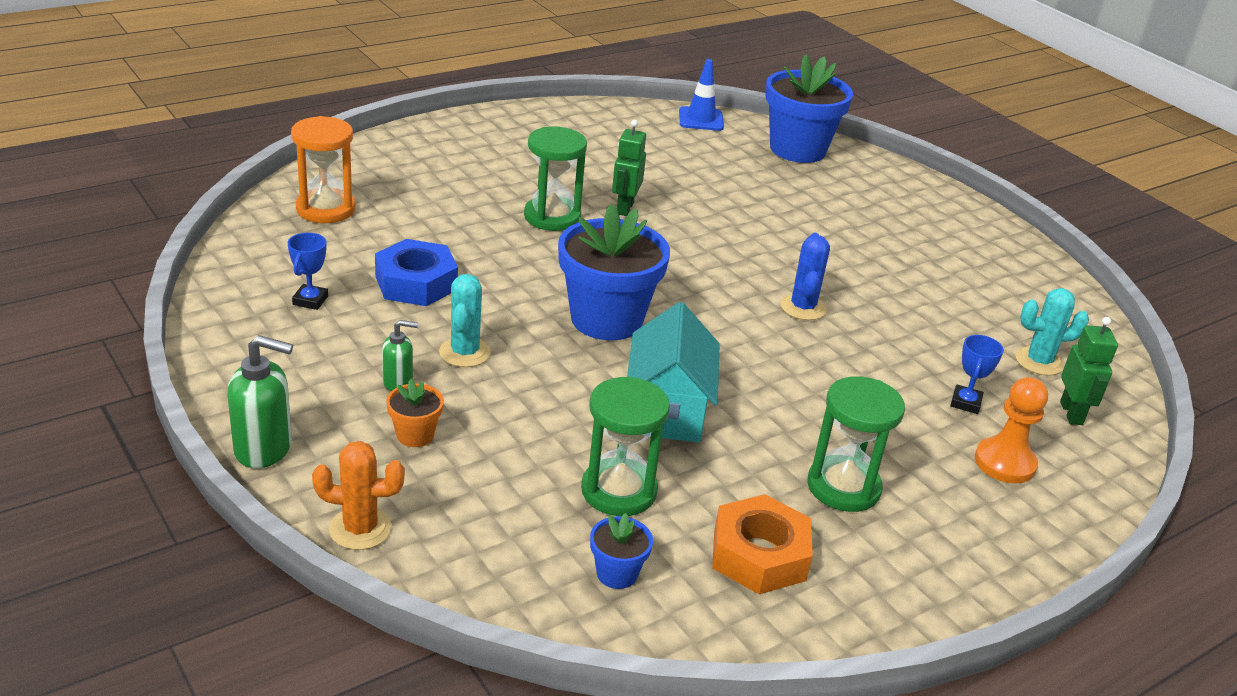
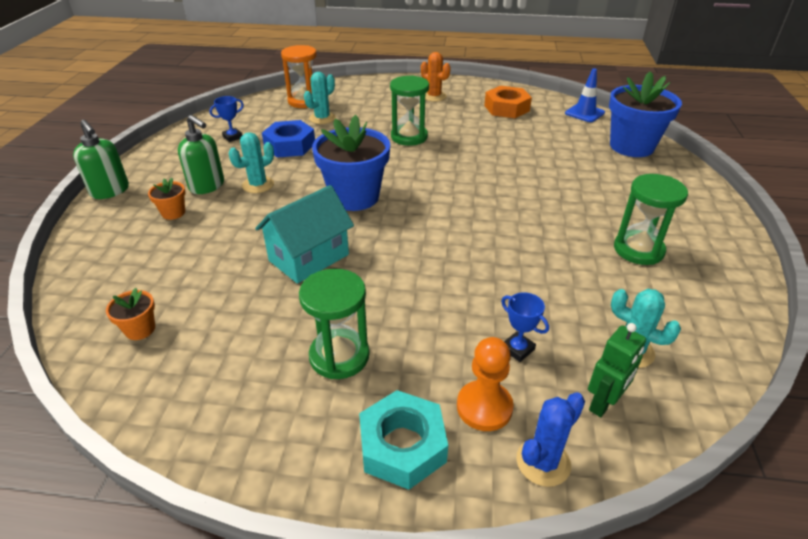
camera: 45 degrees right, 5 degrees up
(360, 529) = (82, 243): orange cactus -> orange cactus (434, 96)
(396, 227) = (322, 118): none -> turquoise cactus
(398, 382) = (207, 186): green soap dispenser -> green soap dispenser, size x1.70
(617, 573) = (140, 329): blue flower pot -> orange flower pot
(619, 491) = (213, 287): green hourglass -> green hourglass (638, 250)
(624, 208) = (458, 145): green robot -> none
(759, 555) = (223, 366): orange nut -> orange nut (506, 108)
(803, 307) = (487, 237): blue cactus -> blue cactus (543, 462)
(965, 403) = (517, 349): blue trophy -> blue trophy turned 75 degrees clockwise
(993, 526) = (402, 446): none -> turquoise nut

